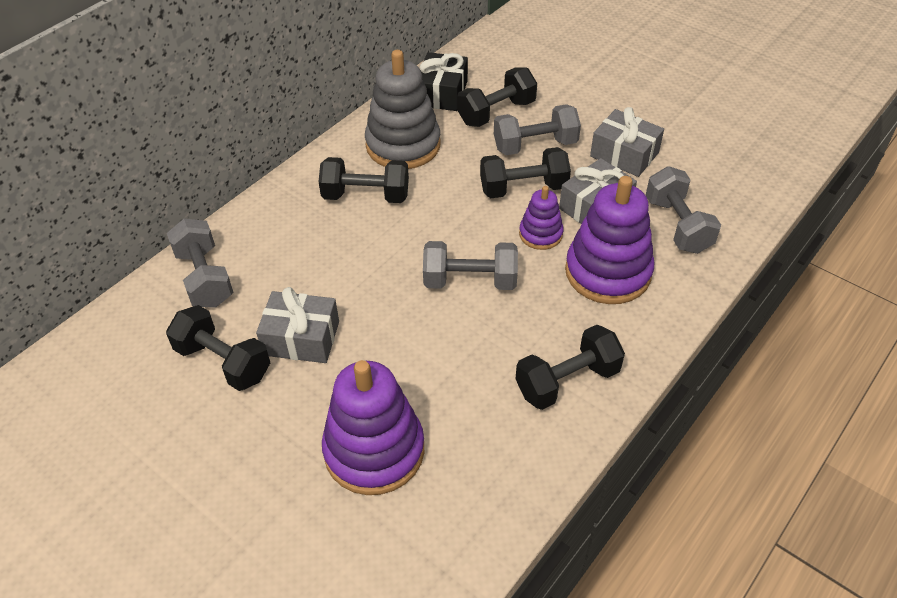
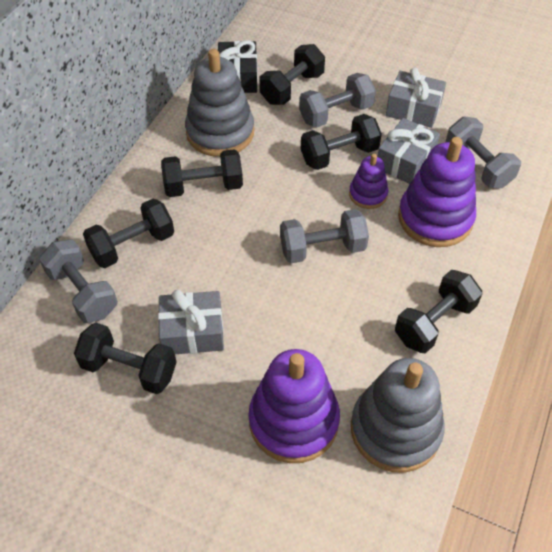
camera: 15 degrees left, 5 degrees up
(271, 241) = (132, 245): none -> black dumbbell
(482, 484) = (395, 429): none -> grey stacking toy

